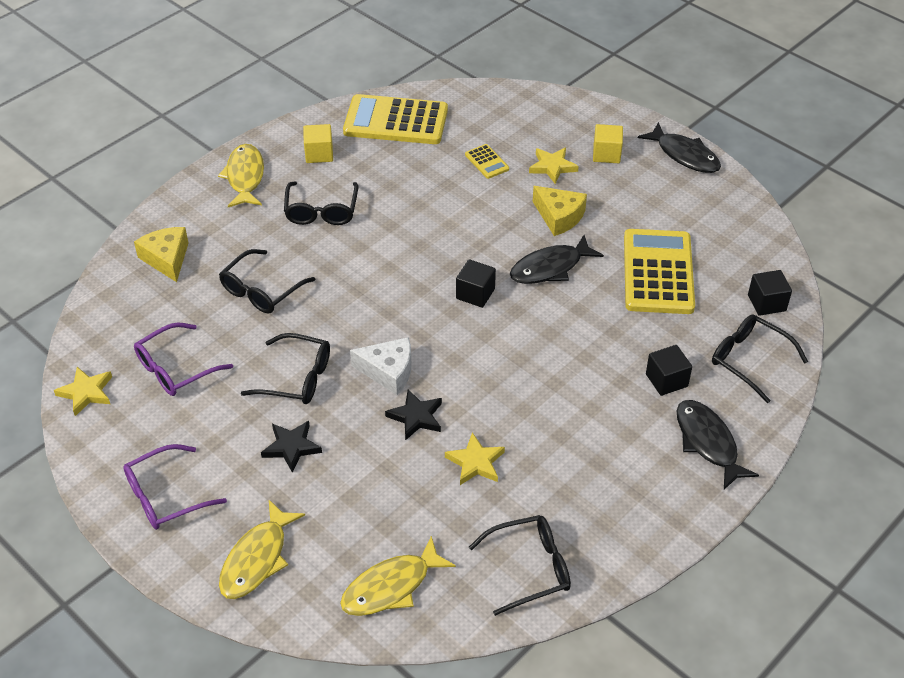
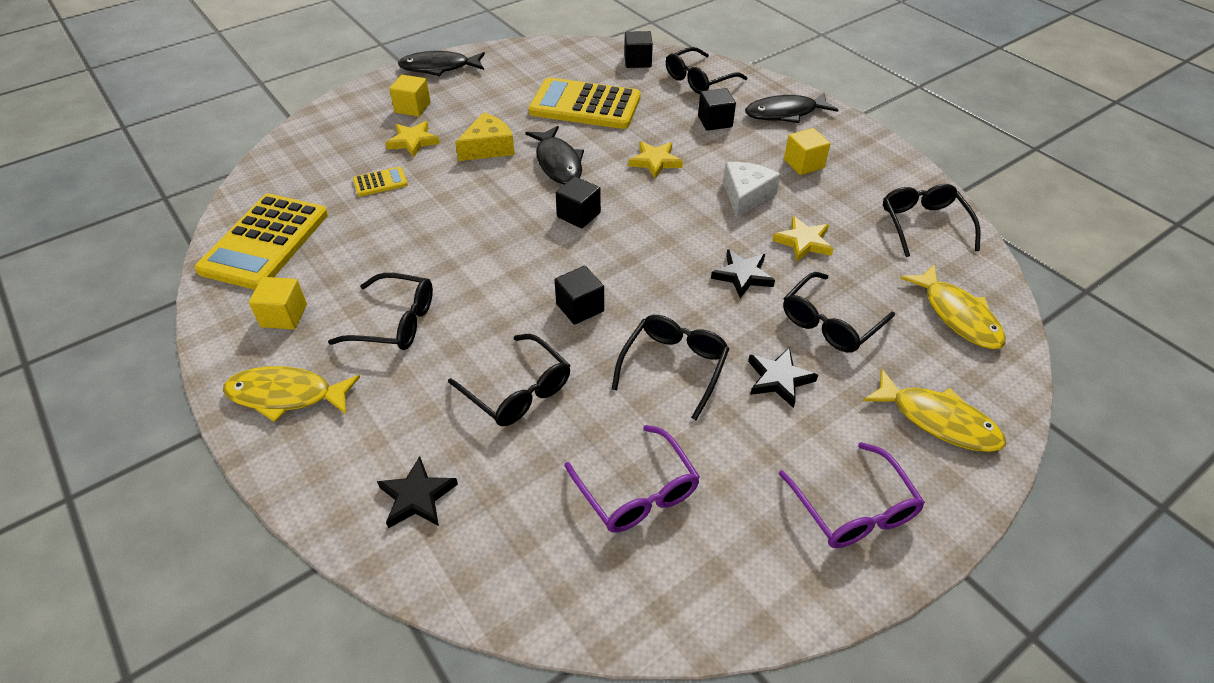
camera: 80 degrees left, 0 degrees up
(86, 392) = (665, 608): yellow star -> yellow star (655, 162)
(166, 259) = (417, 497): yellow cheese -> black star
(355, 312) = (580, 307): none -> black cube
(365, 483) = (830, 322): none -> black glasses
(388, 371) = (676, 289): white cheese -> white cheese (746, 195)
(610, 461) = (803, 164): none -> yellow cube
(684, 155) = (439, 68): black fish -> black fish turned 150 degrees counterclockwise

